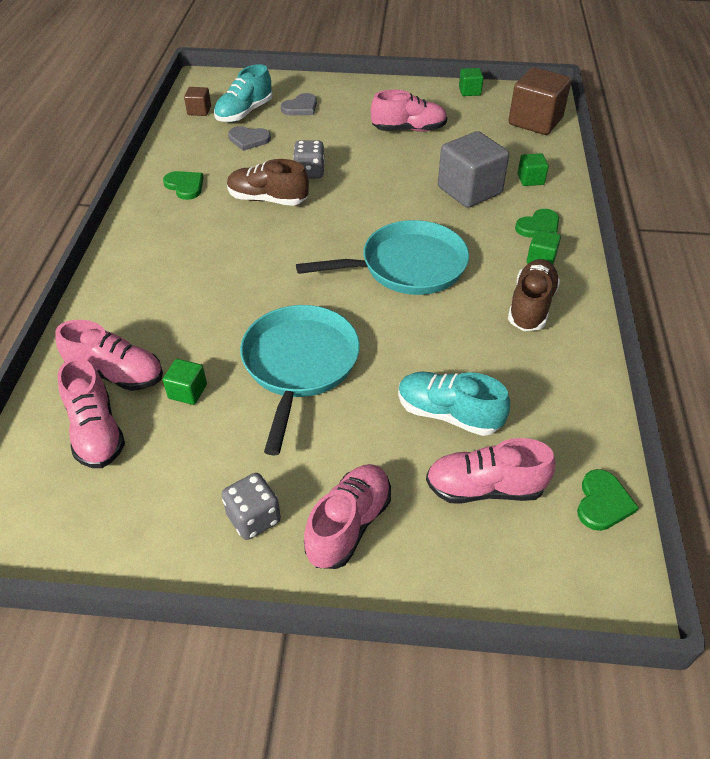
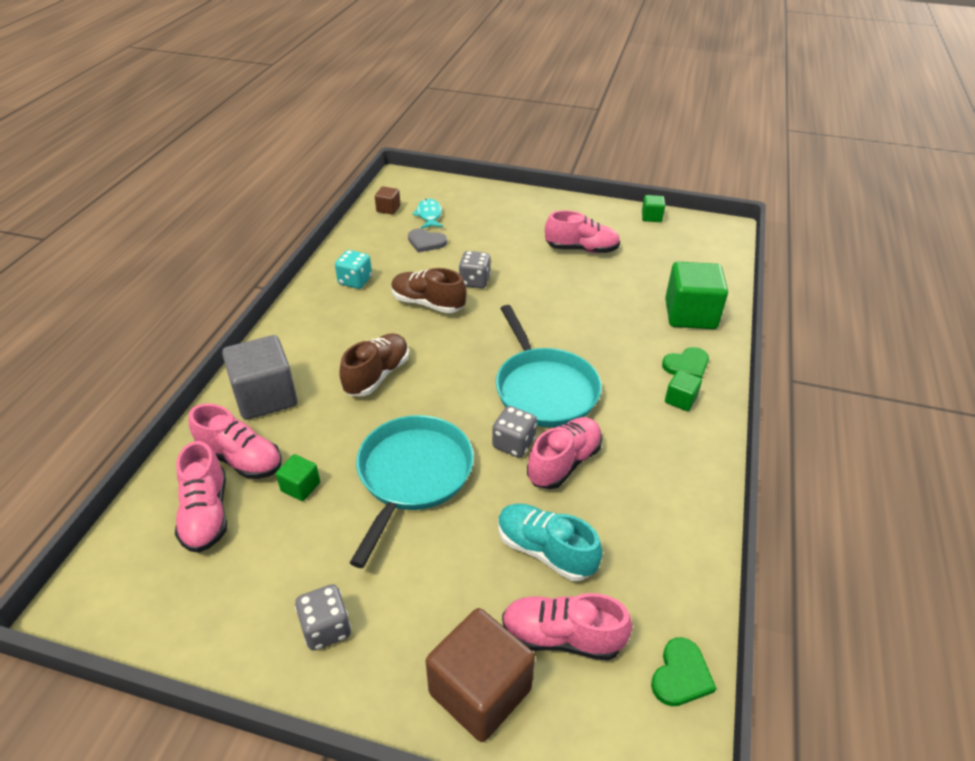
camera: 10 degrees right, 5 degrees down
(185, 186) = (355, 281): green heart -> turquoise dice
(244, 113) = (429, 215): turquoise shoe -> turquoise fish
(300, 107) = (483, 216): grey heart -> none
(348, 525) = (416, 652): pink shoe -> pink shoe (564, 462)
(391, 321) = (513, 443): none -> grey dice
(407, 266) = (544, 389): turquoise pan -> turquoise pan turned 75 degrees clockwise
(469, 190) = (626, 318): grey cube -> grey cube (265, 397)
(530, 179) = (690, 314): green cube -> green cube, size x2.08
(531, 306) = (658, 448): brown shoe -> brown shoe (377, 375)
(535, 121) = (710, 255): brown cube -> brown cube (480, 691)

